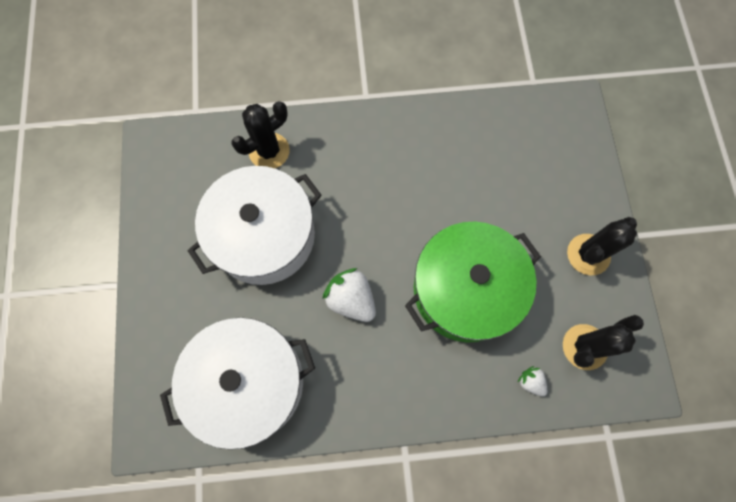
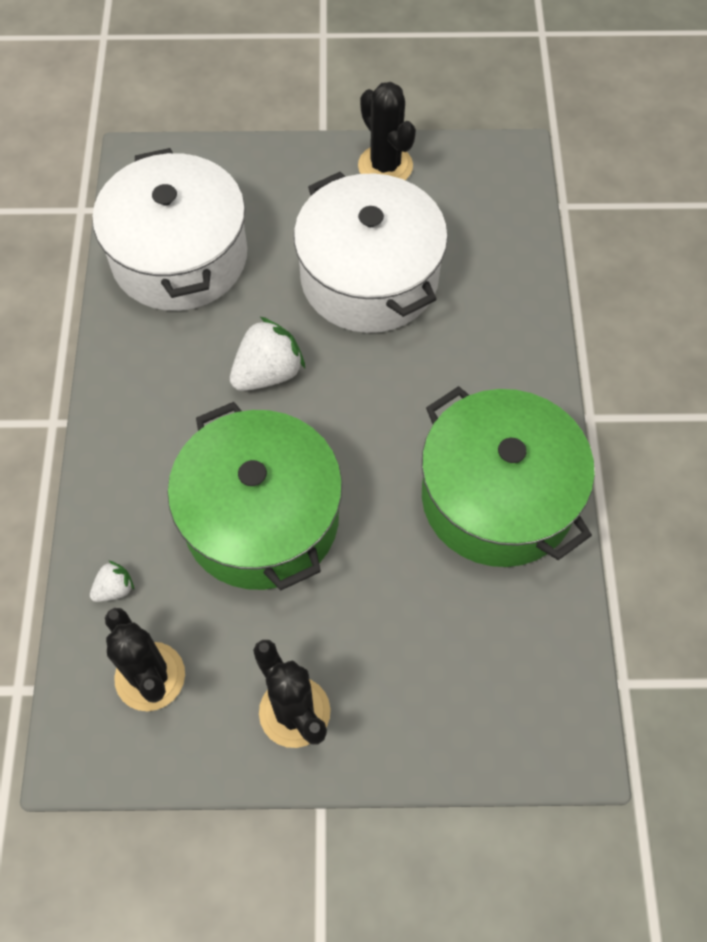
camera: 95 degrees right, 10 degrees down
(269, 151) = (496, 287): black cactus -> black cactus (385, 166)
(430, 146) = (497, 497): none -> green pot

